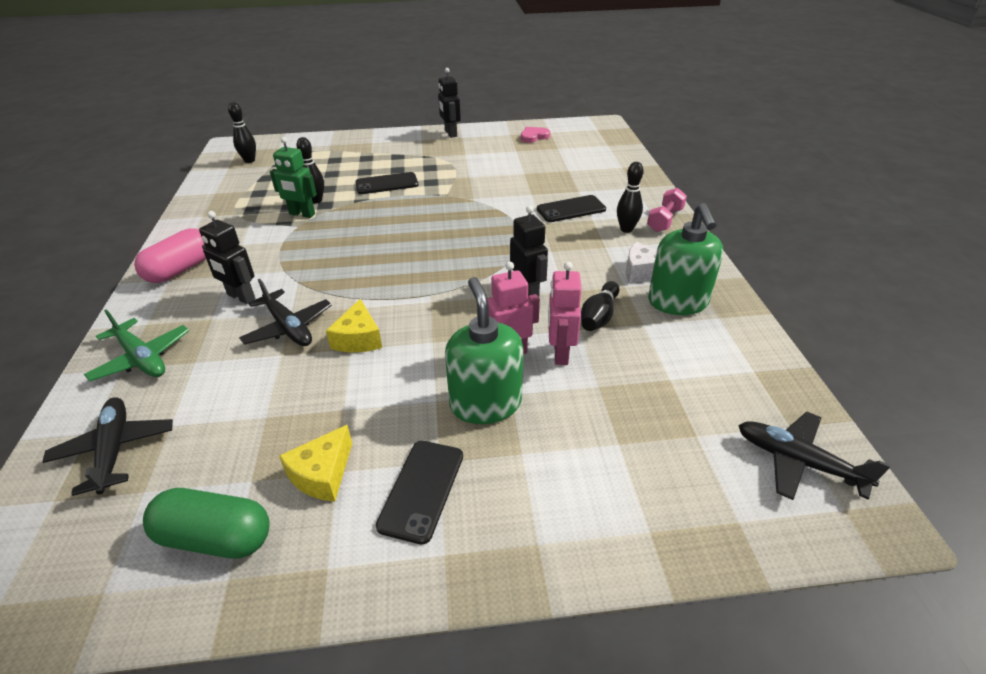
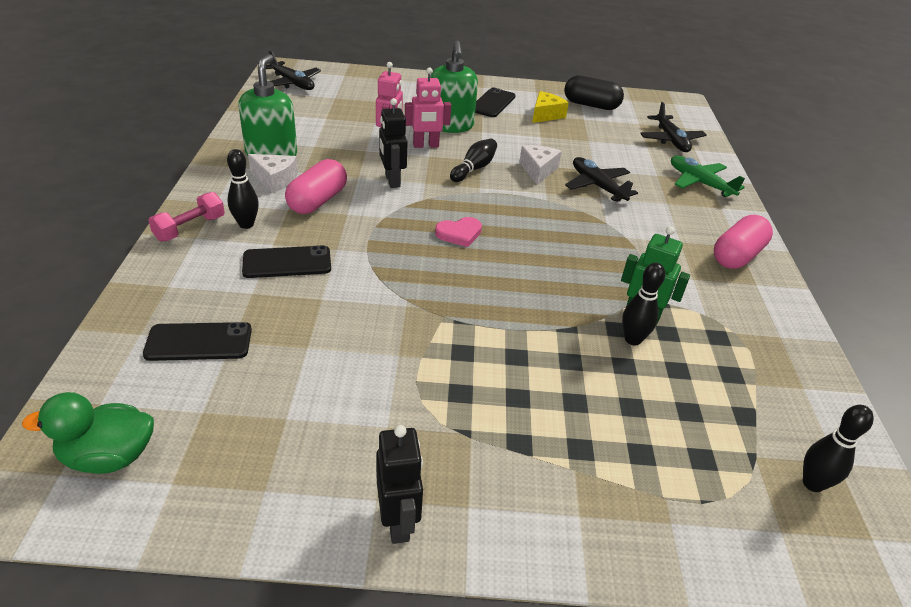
camera: 175 degrees left, 0 degrees up
(216, 538) = (591, 105): green capsule -> black capsule
(241, 297) = (653, 217): black robot -> none
(358, 339) = (538, 170): yellow cheese -> white cheese
(387, 184) = (533, 359): black phone -> black phone (199, 342)
(534, 137) = (220, 467): pink heart -> pink heart (459, 234)
(583, 134) = (109, 456): none -> green duck
(586, 258) = (317, 201): none -> pink capsule
(599, 316) = (344, 155): black bowling pin -> black bowling pin (474, 169)

